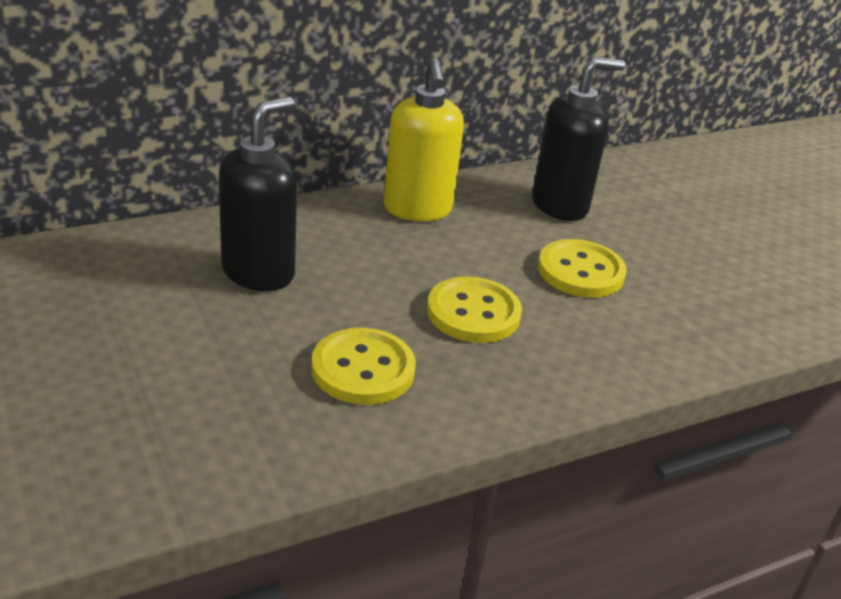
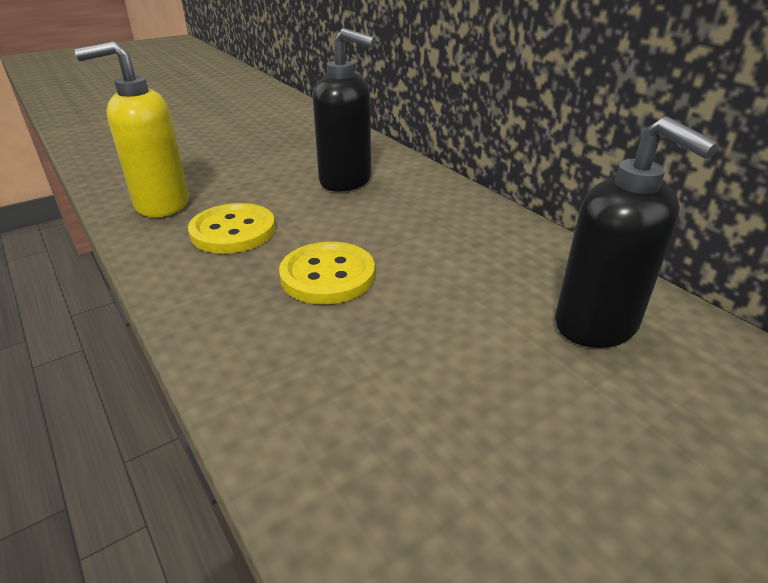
camera: 85 degrees right, 0 degrees up
(417, 209) = (495, 232): yellow soap dispenser -> yellow soap dispenser (161, 204)
(580, 271) = (445, 346): yellow button -> none

